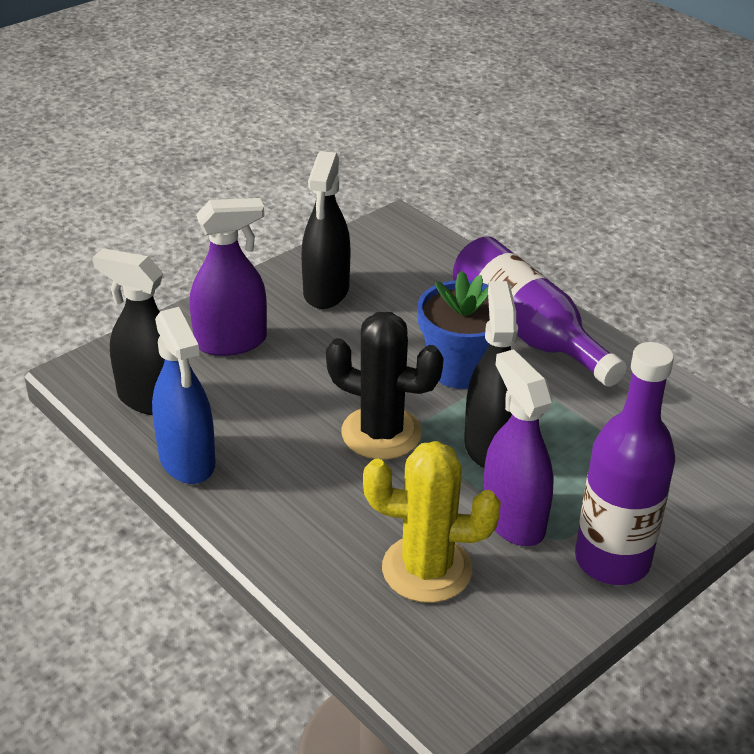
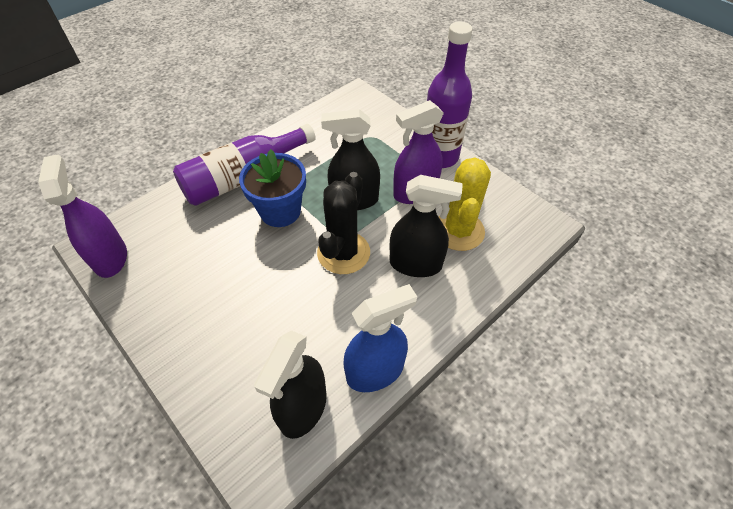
camera: 90 degrees left, 15 degrees up
(231, 342) = (232, 354): purple spray bottle -> purple spray bottle (110, 257)
(326, 291) = (175, 290): black spray bottle -> black spray bottle (416, 264)

